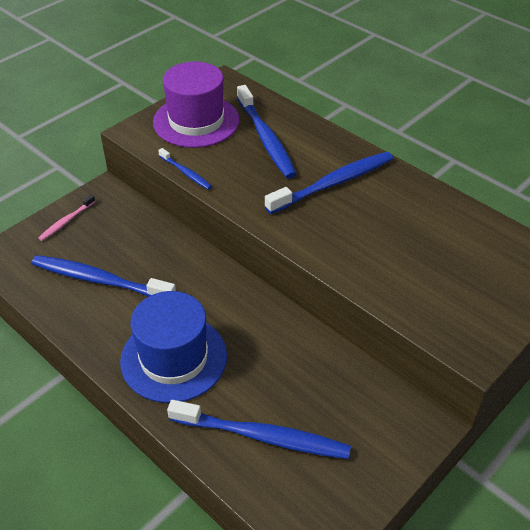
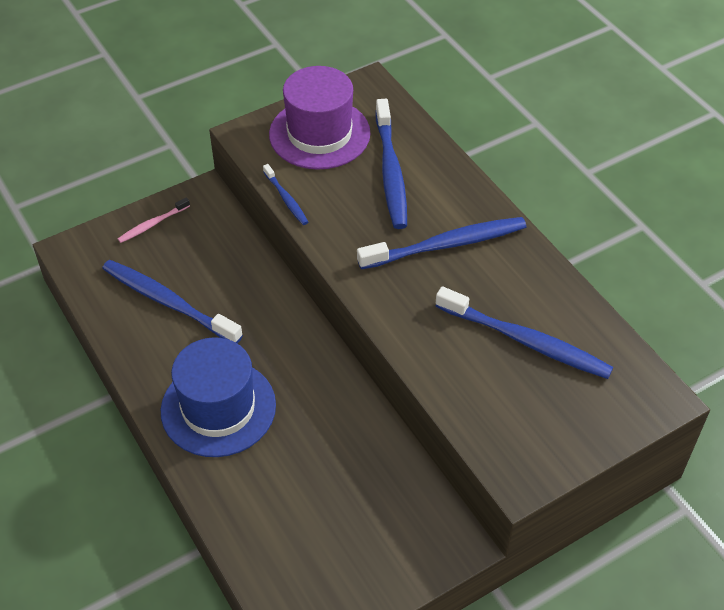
camera: 15 degrees right, 5 degrees up
(262, 436) = (281, 513): blue toothbrush -> blue toothbrush (525, 341)

